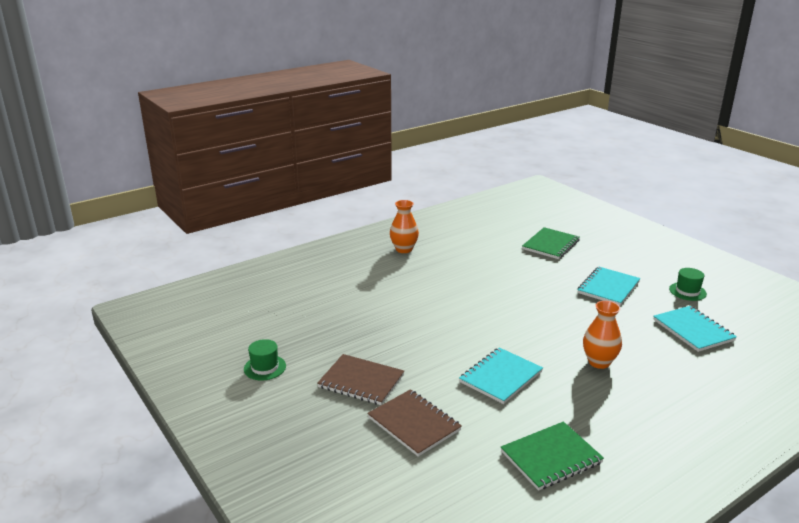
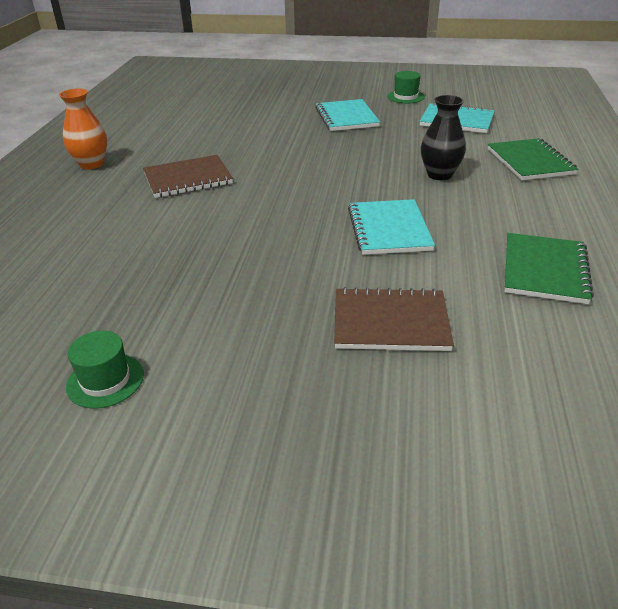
camera: 45 degrees left, 10 degrees up
(361, 381) = (262, 316): brown notebook -> brown notebook (188, 178)
(550, 245) = (242, 104): green notebook -> green notebook (530, 161)
(599, 362) = (439, 175): orange vase -> black vase

